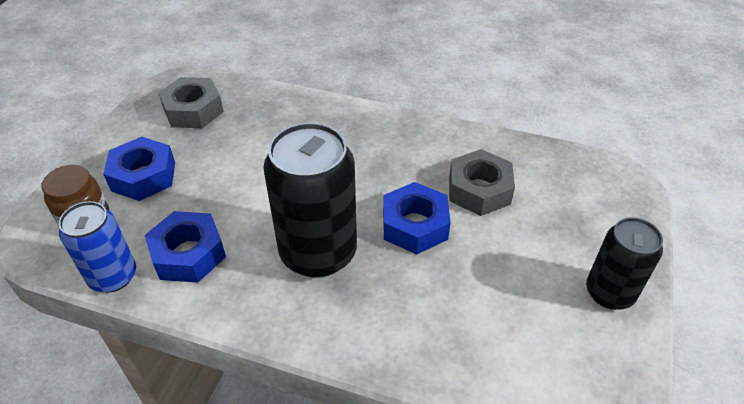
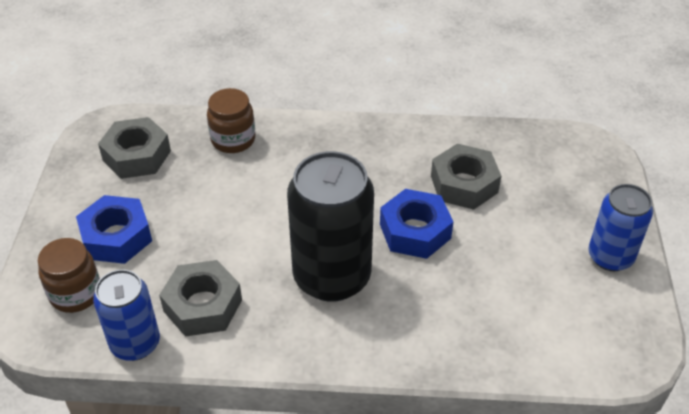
camera: 15 degrees left, 0 degrees up
(188, 254) = (203, 305): blue nut -> grey nut
(281, 111) = (233, 140): none -> brown jar
(609, 293) = (610, 257): black can -> blue can

